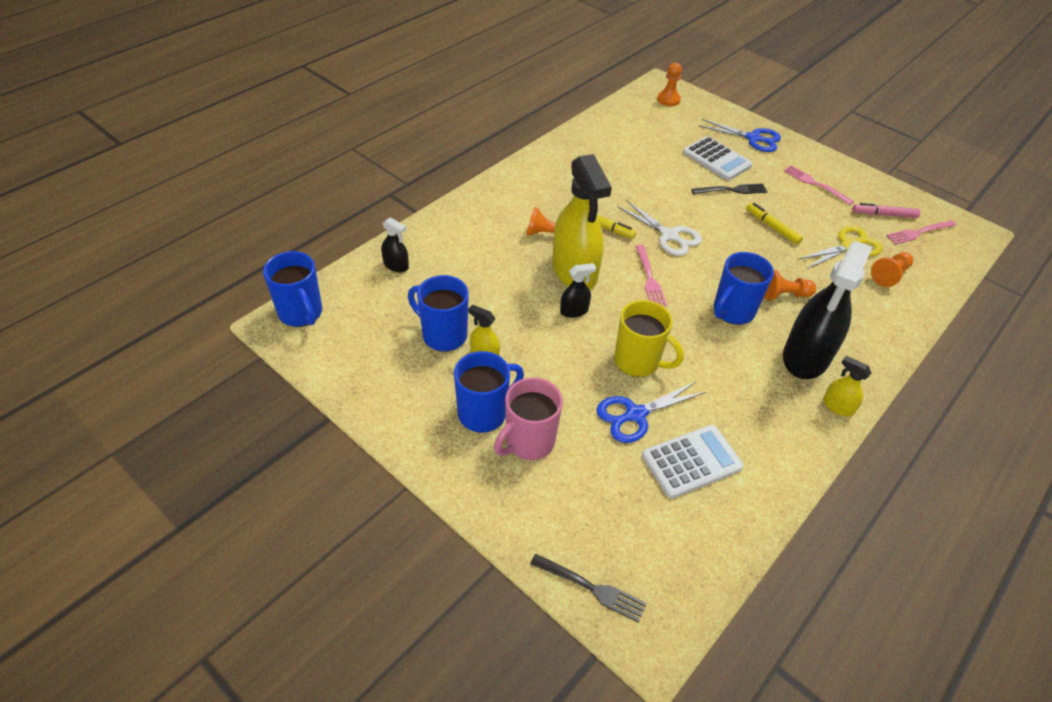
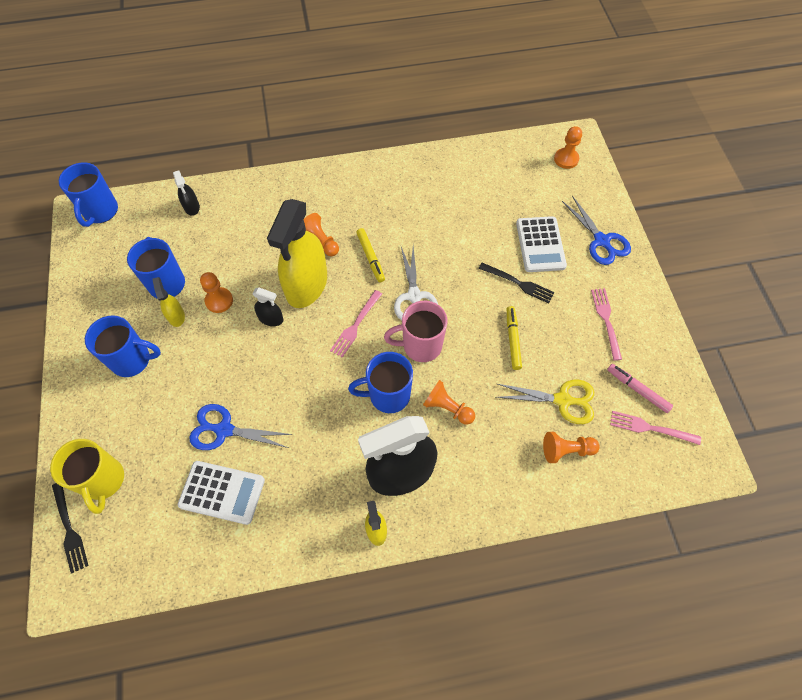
camera: 40 degrees right, 15 degrees up
(511, 322) = (219, 301): none -> orange pawn
(528, 442) = (137, 401): pink mug -> pink mug (420, 346)
(638, 362) = (271, 390): yellow mug -> yellow mug (103, 481)

